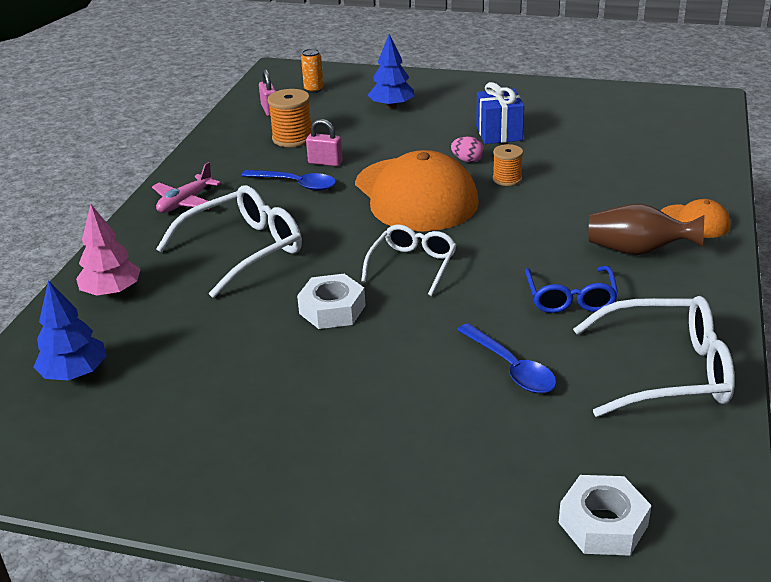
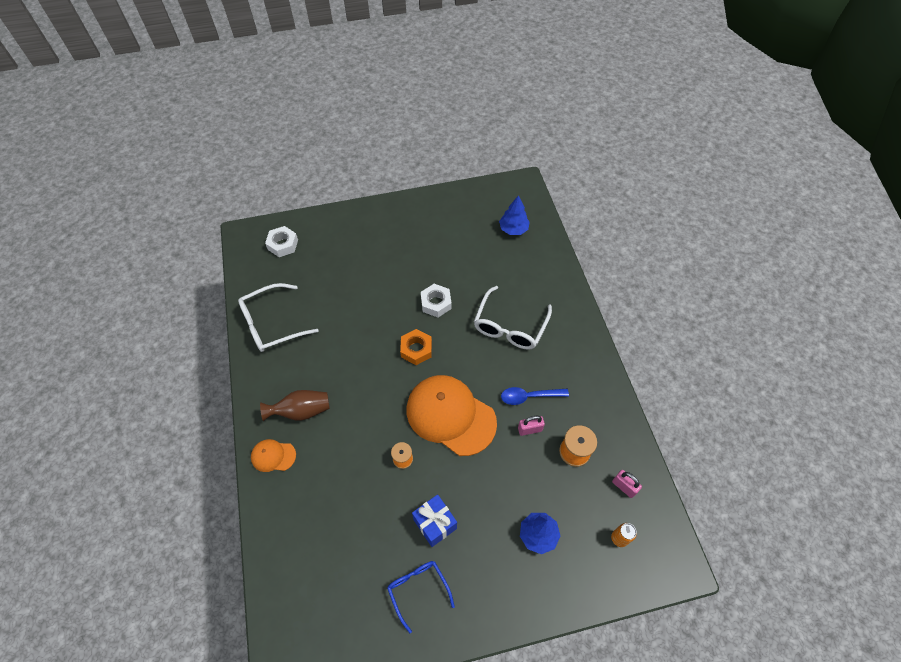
camera: 150 degrees right, 25 degrees up
(112, 292) = (545, 274): pink tree -> none
(185, 202) = (576, 352): pink plane -> none
(413, 265) = (416, 349): white glasses -> orange nut
(467, 160) = (439, 472): pink egg -> none
(511, 367) = (339, 300): blue spoon -> none
(570, 298) = (327, 355): blue glasses -> blue glasses (418, 589)

